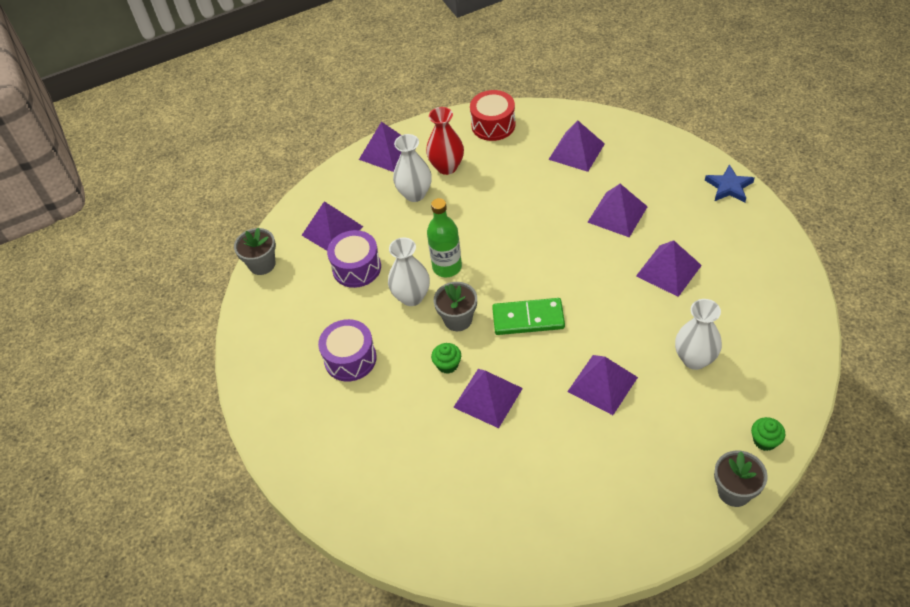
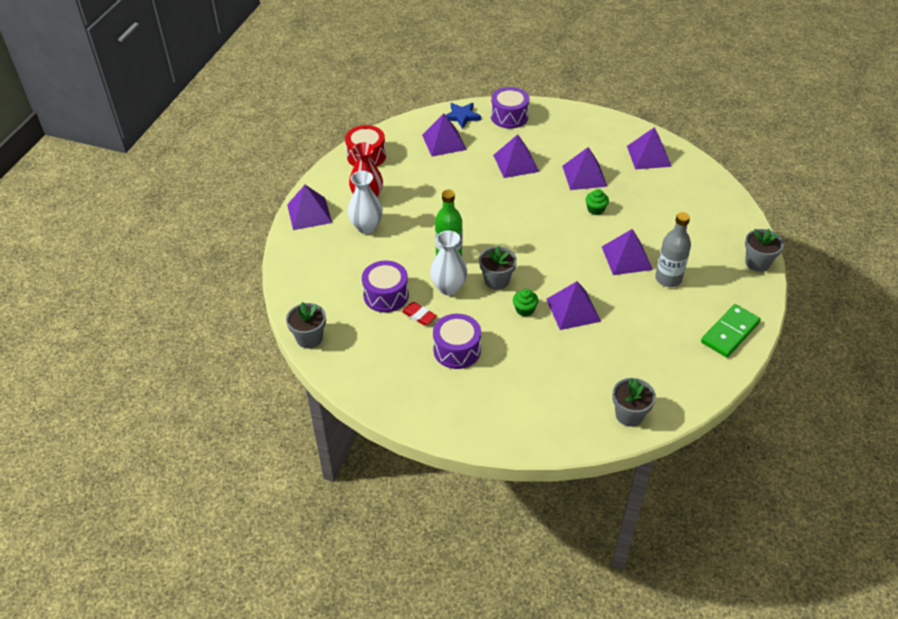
camera: 50 degrees left, 5 degrees down
(332, 230) = (335, 284): purple pyramid -> purple pyramid (648, 156)
(359, 305) = (419, 316): none -> red eraser
(411, 536) = (629, 415): none -> grey flower pot
(528, 318) = (539, 252): green domino -> green domino (730, 332)
(616, 436) = (668, 279): none -> grey bottle
(670, 161) = (509, 117): none -> purple drum
(694, 359) = (657, 212): white vase -> none
(729, 187) = (560, 112): blue star -> blue star (462, 116)
(765, 440) = (740, 228): green cupcake -> green cupcake (595, 209)

